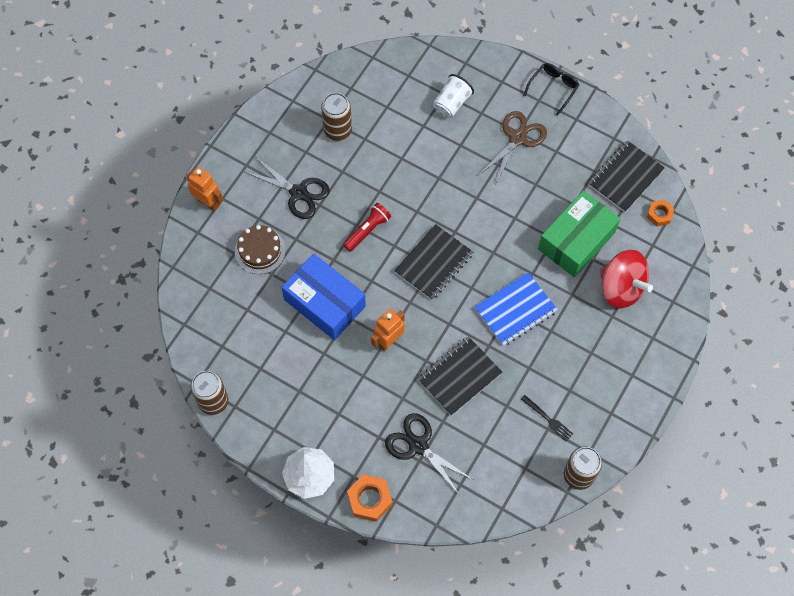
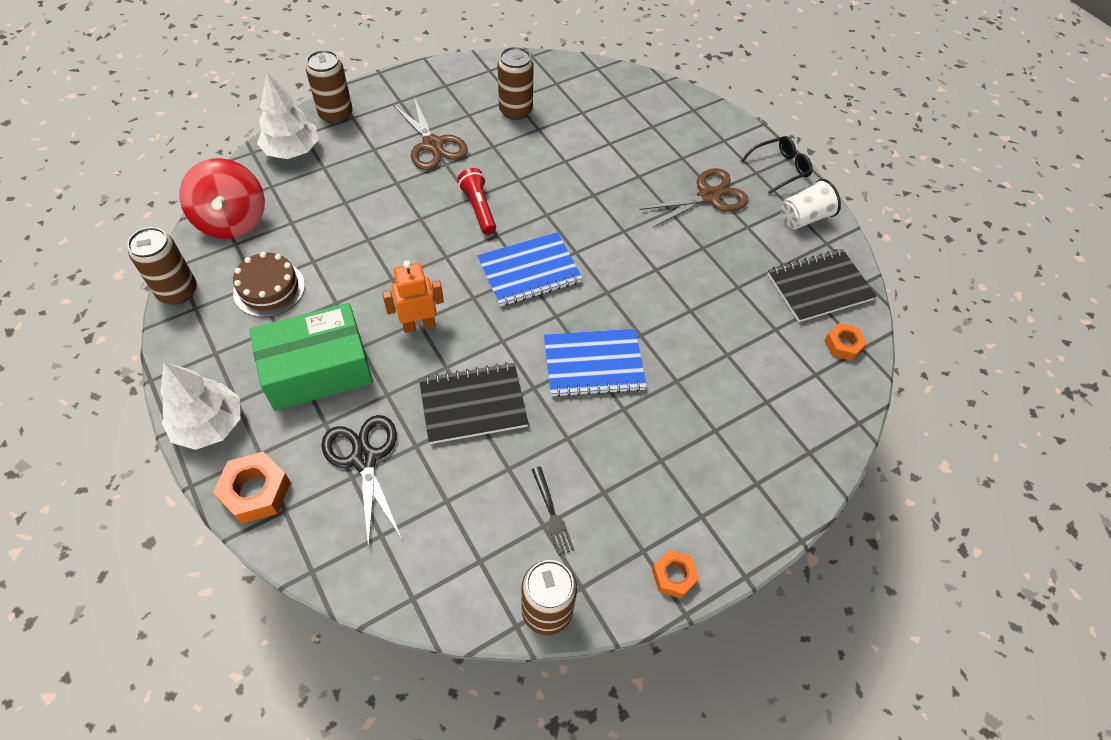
camera: 25 degrees right, 10 degrees down
(201, 251) = (292, 151): none -> white tree
(208, 202) = (336, 115): orange robot -> brown can
(260, 250) = (351, 176): brown cake -> brown cake (269, 289)
(298, 193) = (432, 145): black scissors -> brown scissors
(324, 303) = (377, 254): blue box -> none
(367, 230) = (479, 208): red flashlight -> red flashlight turned 90 degrees counterclockwise
(433, 263) = (529, 271): black notebook -> blue notebook
(451, 103) = (654, 136): white cup -> white cup (804, 218)
(576, 240) = (718, 325): green box -> green box (317, 369)
(621, 288) = (746, 403): red spinning top -> red spinning top (232, 221)
(635, 418) = (674, 576): none -> orange nut

